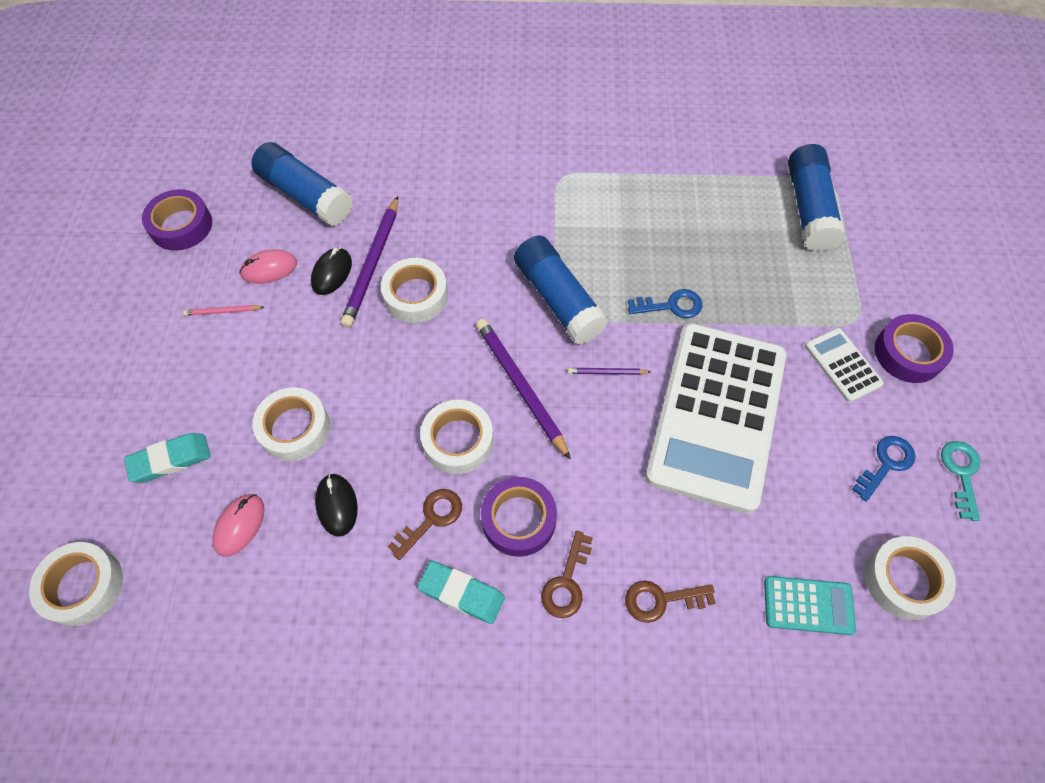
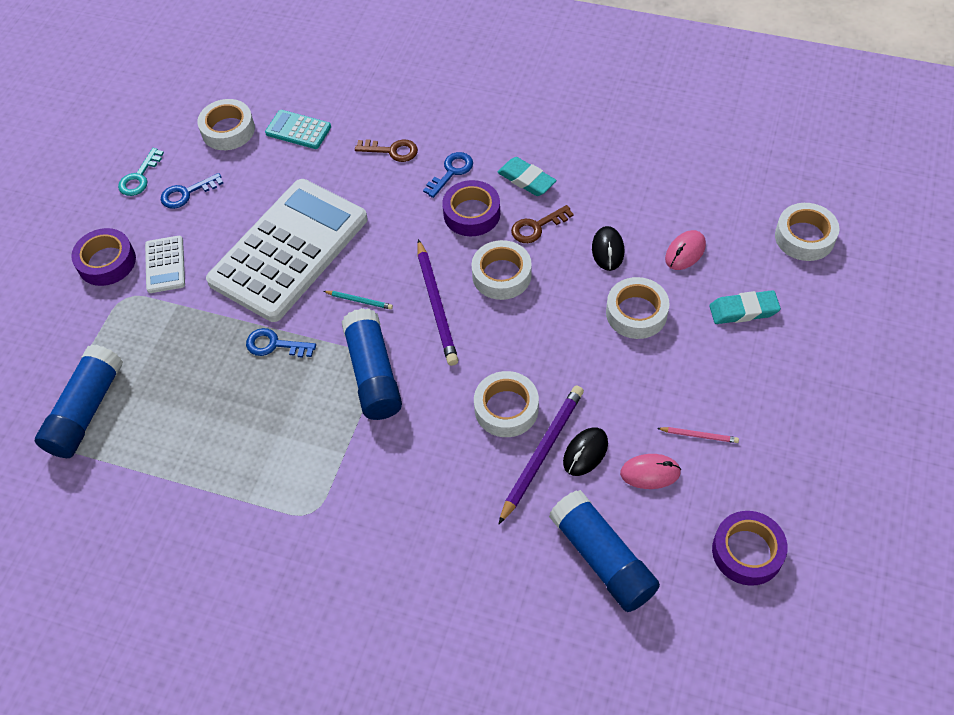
camera: 160 degrees left, 5 degrees down
(567, 582) = (451, 172): brown key -> blue key
(607, 372) = (359, 301): purple pencil -> turquoise pencil

